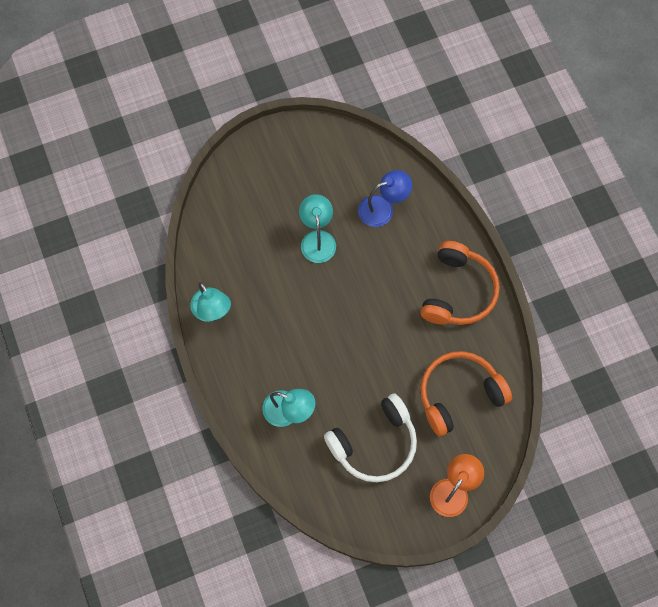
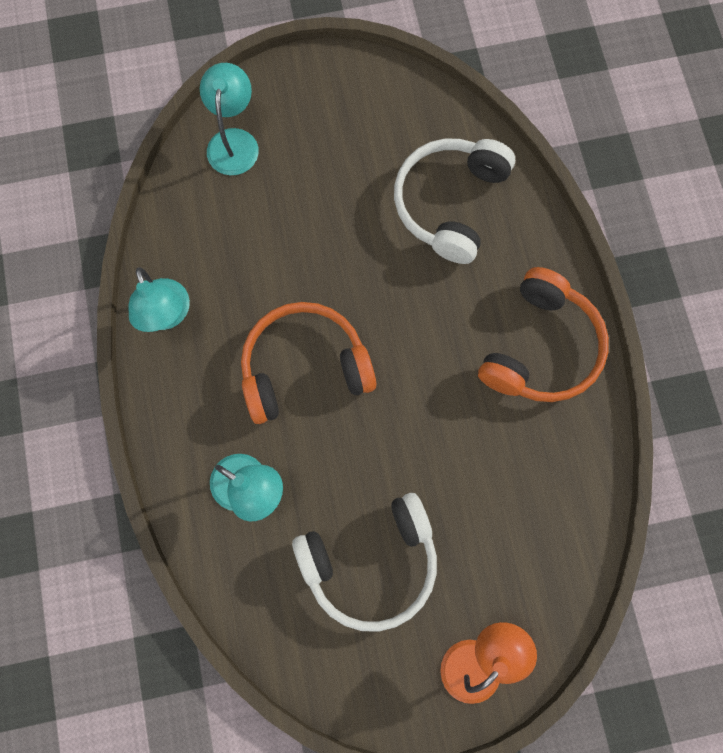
camera: 10 degrees right, 5 degrees up
(317, 239) = (343, 233): turquoise lamp -> turquoise lamp (234, 141)
(383, 208) = (449, 203): blue lamp -> white headphones
(459, 394) = (515, 508): orange headphones -> orange headphones (304, 367)

